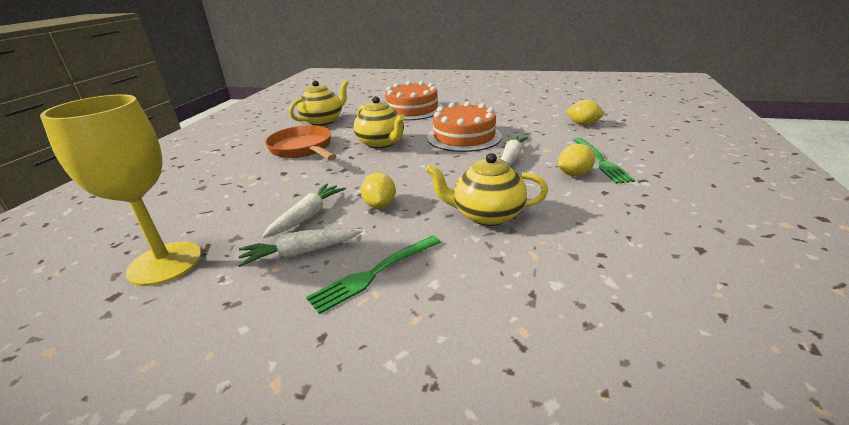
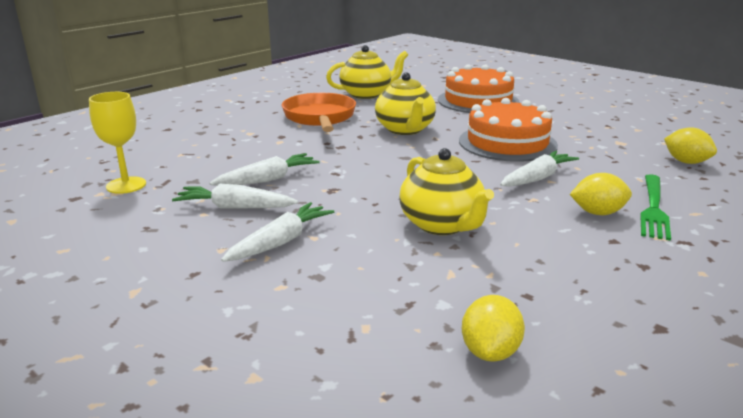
camera: 25 degrees right, 5 degrees down
(165, 263) = (126, 185): yellow goblet -> yellow goblet, size x0.60
(374, 273) = (280, 242): green fork -> white carrot
(380, 205) = (343, 187): yellow lemon -> yellow lemon (490, 351)
(486, 215) = (442, 225): yellow teapot -> yellow teapot turned 150 degrees counterclockwise

